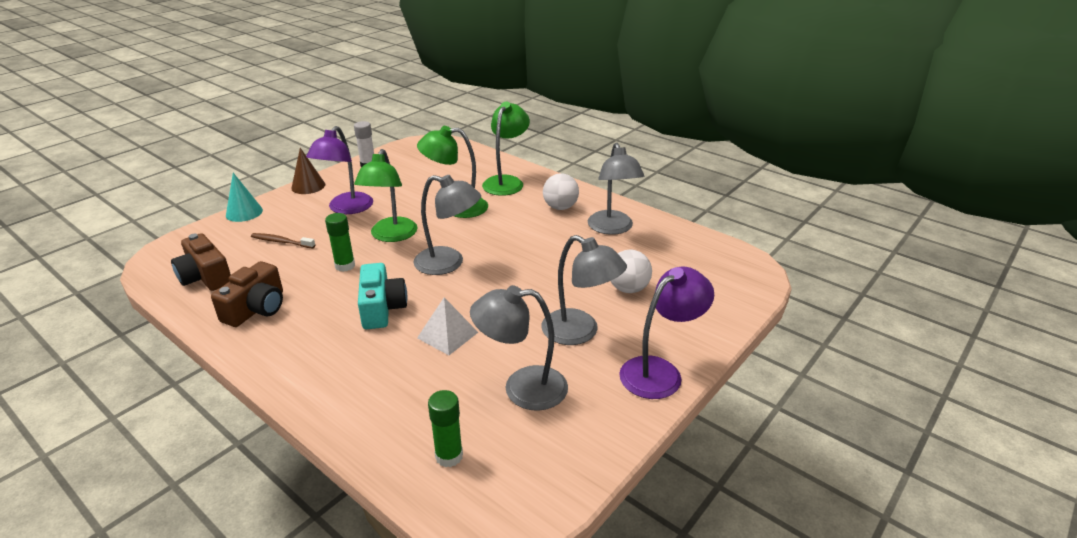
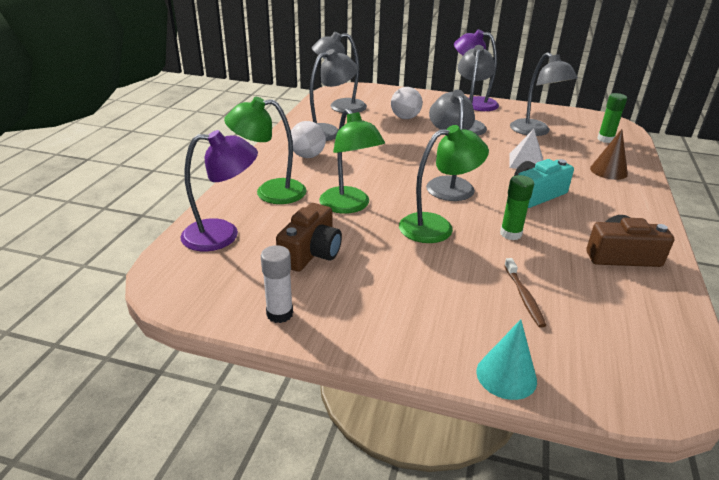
camera: 115 degrees left, 0 degrees up
(205, 277) = (638, 320): brown camera -> brown camera (311, 253)
(308, 186) = (384, 347): brown cone -> brown cone (608, 171)
(346, 209) = (413, 280): purple lamp -> purple lamp (222, 235)
(685, 251) = (340, 107): none -> grey lamp

